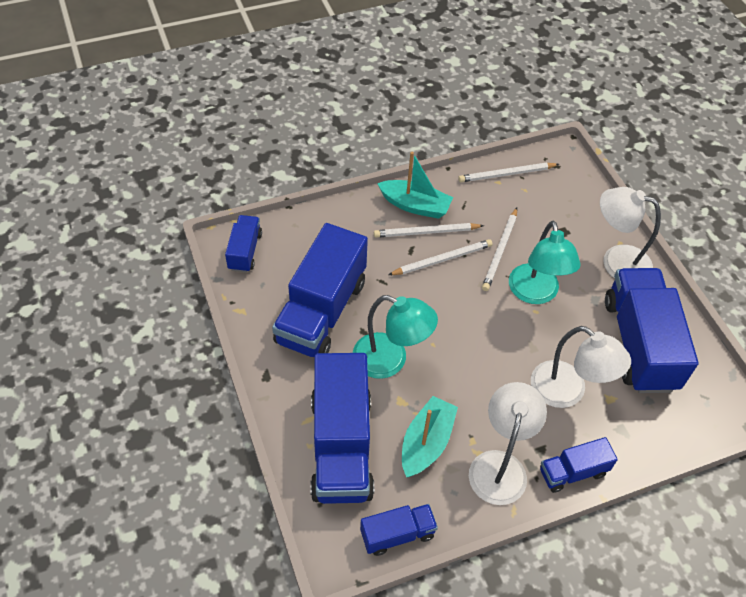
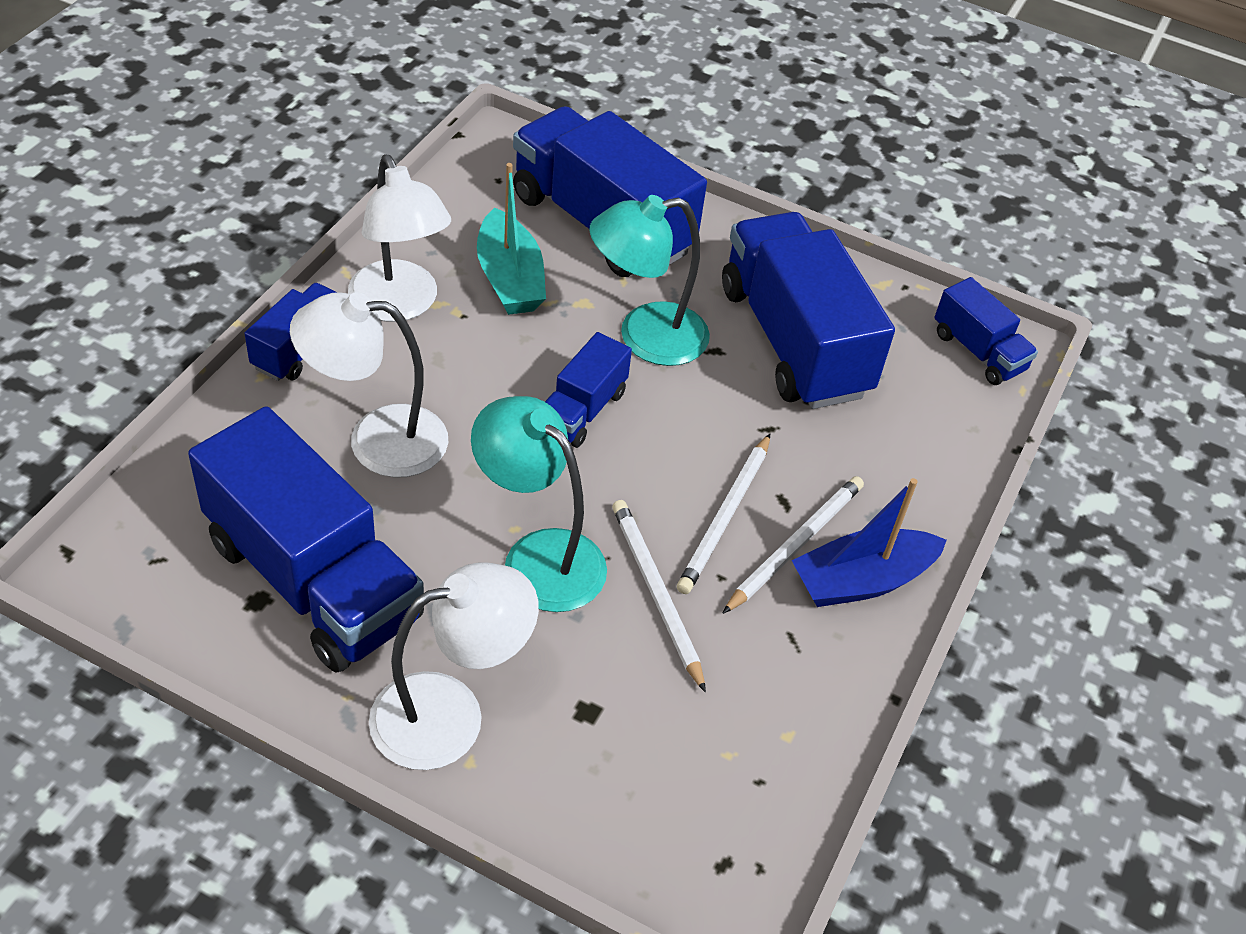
camera: 135 degrees right, 5 degrees down
(397, 534) = (458, 186): blue truck -> blue truck (582, 410)
(415, 206) = (861, 580): turquoise boat -> blue boat
(506, 174) = (790, 765): white pencil -> none

